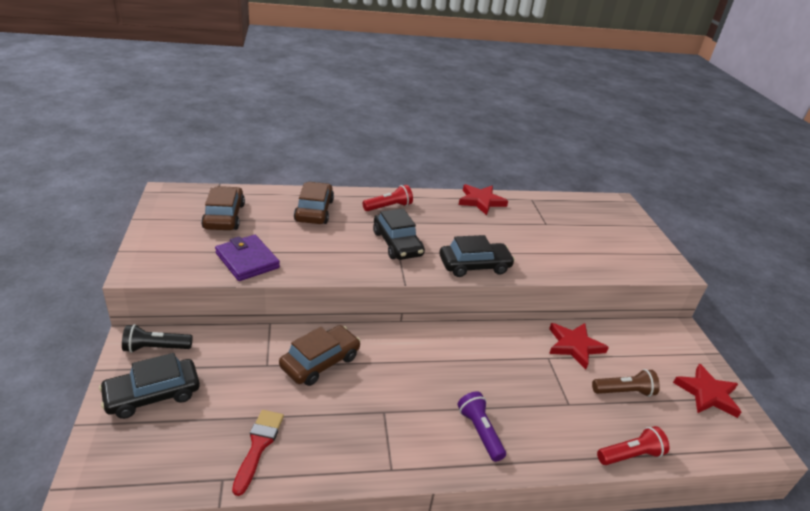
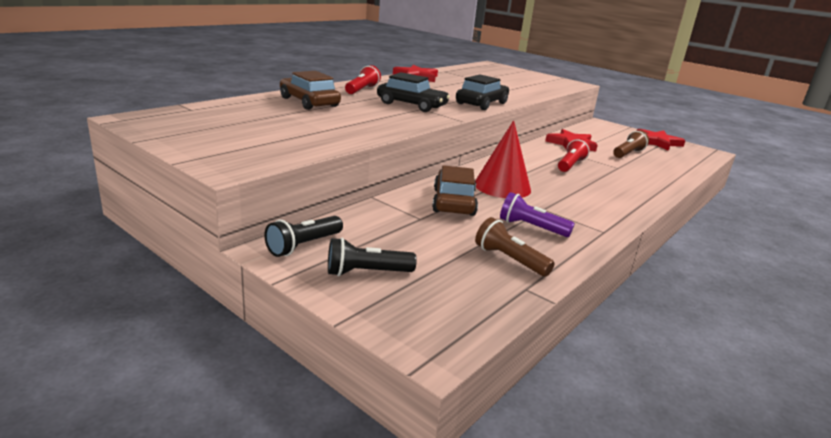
camera: 40 degrees left, 10 degrees down
(152, 395) = (366, 273): black car -> black flashlight
(224, 216) = (235, 120): brown car -> none
(247, 260) = (320, 138): purple wallet -> none
(258, 446) = (509, 260): red brush -> brown flashlight
(392, 366) = (502, 186): none -> red cone
(479, 432) = (607, 195): purple flashlight -> purple flashlight (531, 227)
(630, 455) = (679, 176): red flashlight -> red flashlight (570, 165)

